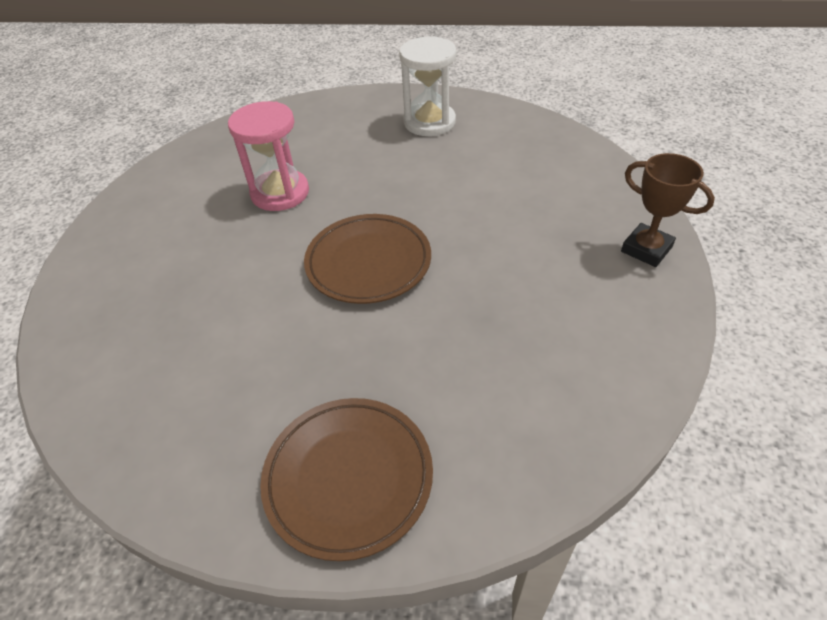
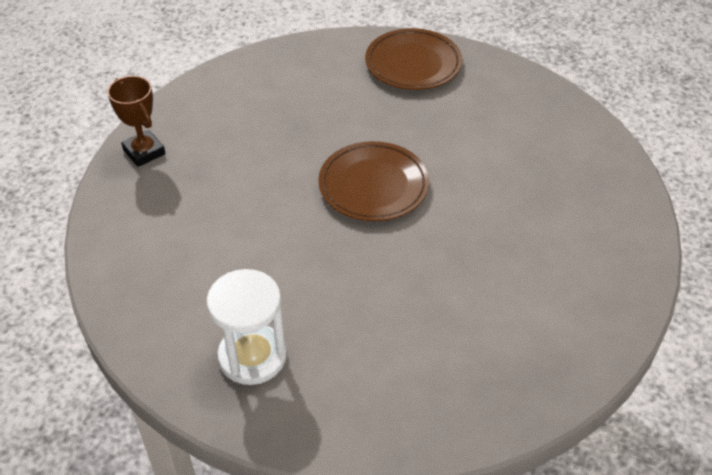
camera: 170 degrees left, 0 degrees up
(280, 193) = (450, 281): pink hourglass -> none

